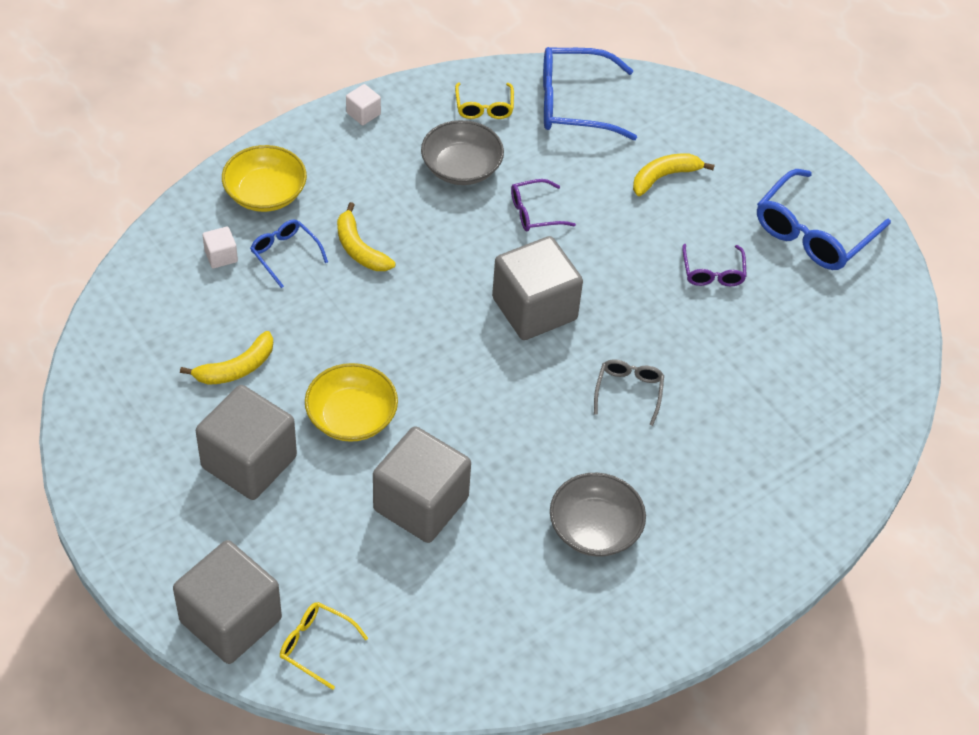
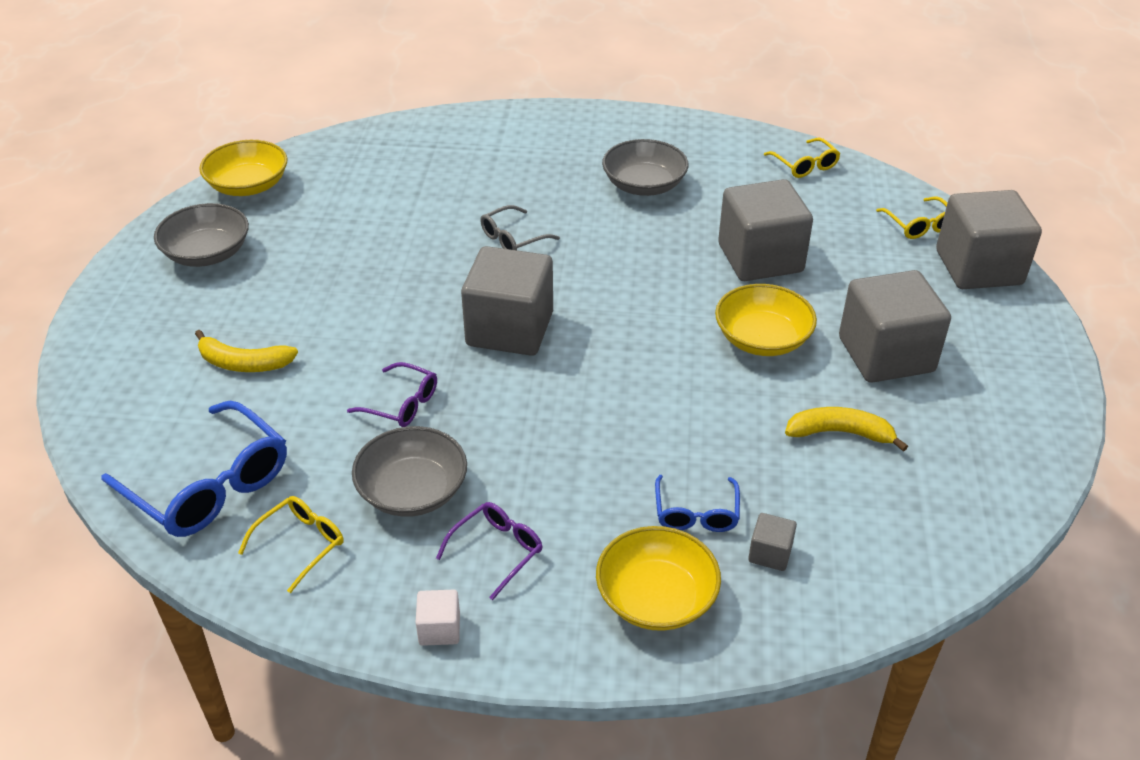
camera: 135 degrees left, 10 degrees down
(221, 256) = (770, 553): white cube -> grey cube
(359, 248) = (611, 472): yellow banana -> none
(481, 665) = (805, 165): none -> yellow glasses
(713, 273) = (328, 272): purple glasses -> purple glasses (497, 551)
(813, 233) = (207, 253): blue glasses -> grey bowl
(884, 308) = (248, 186): none -> yellow bowl

